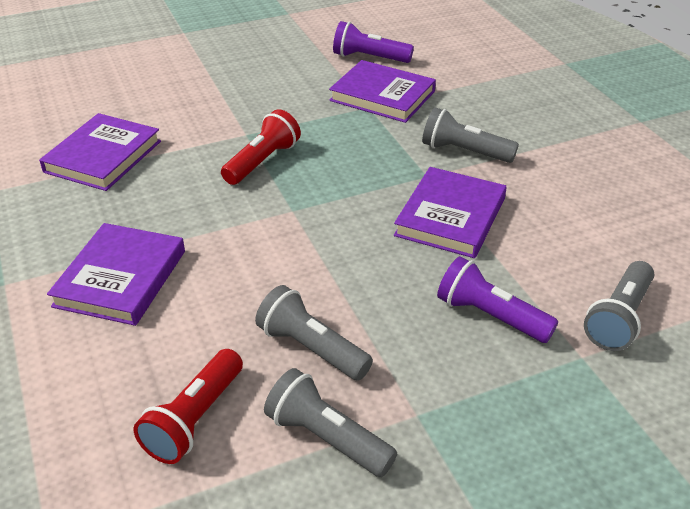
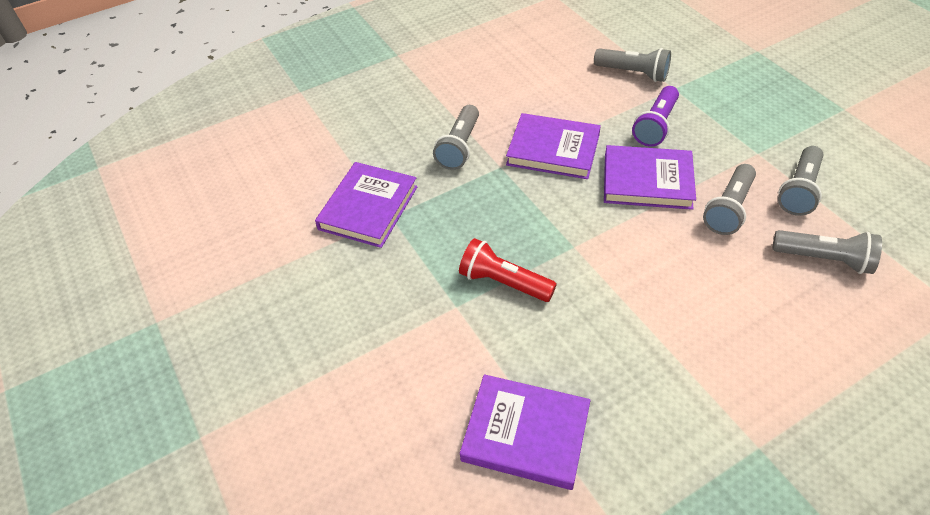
camera: 95 degrees left, 10 degrees up
(121, 278) = (710, 350): purple book -> purple book (647, 181)
(194, 419) = (824, 259): red flashlight -> grey flashlight
(369, 58) = (286, 227): purple flashlight -> none

